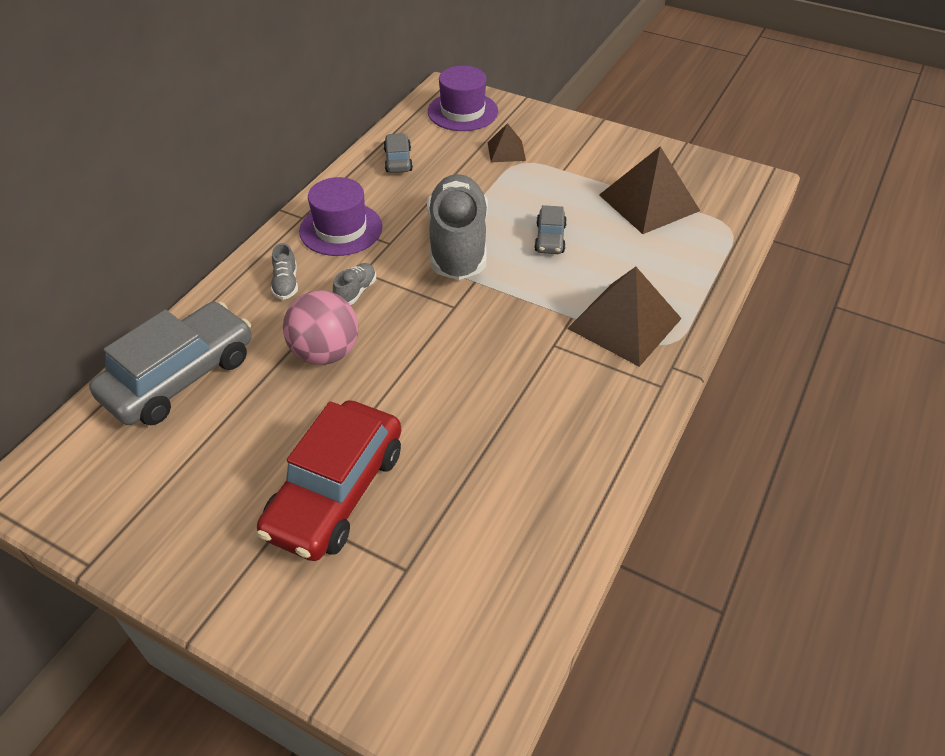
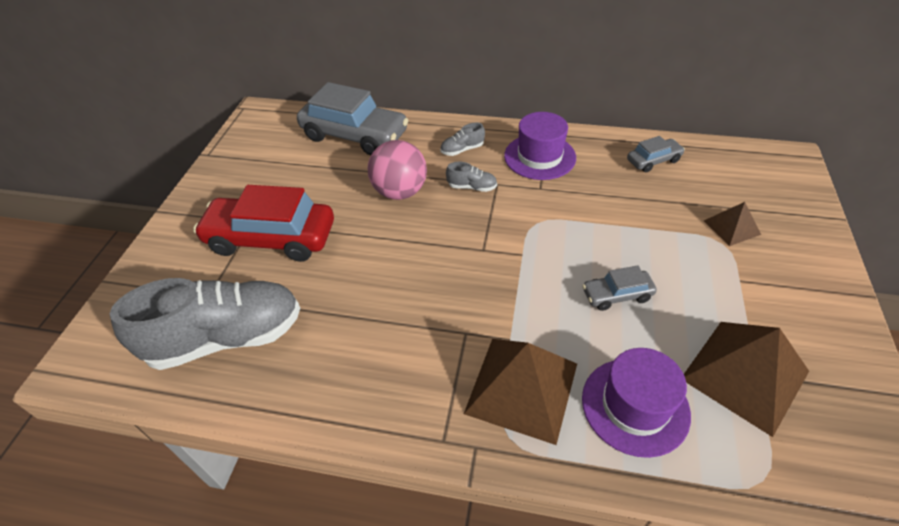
camera: 75 degrees right, 0 degrees up
(458, 244) = (564, 230): grey shoe -> grey shoe (227, 337)
(462, 111) = (767, 179): purple hat -> purple hat (635, 406)

